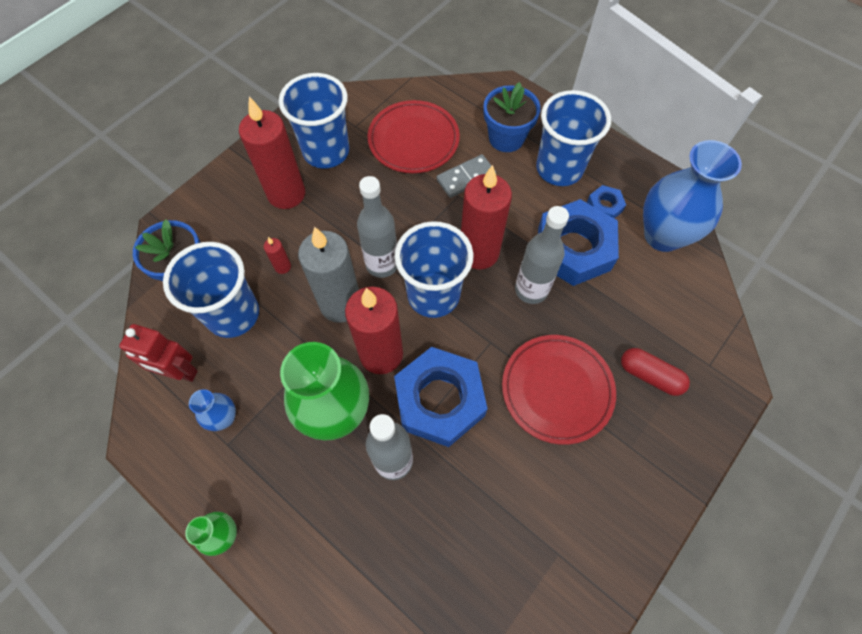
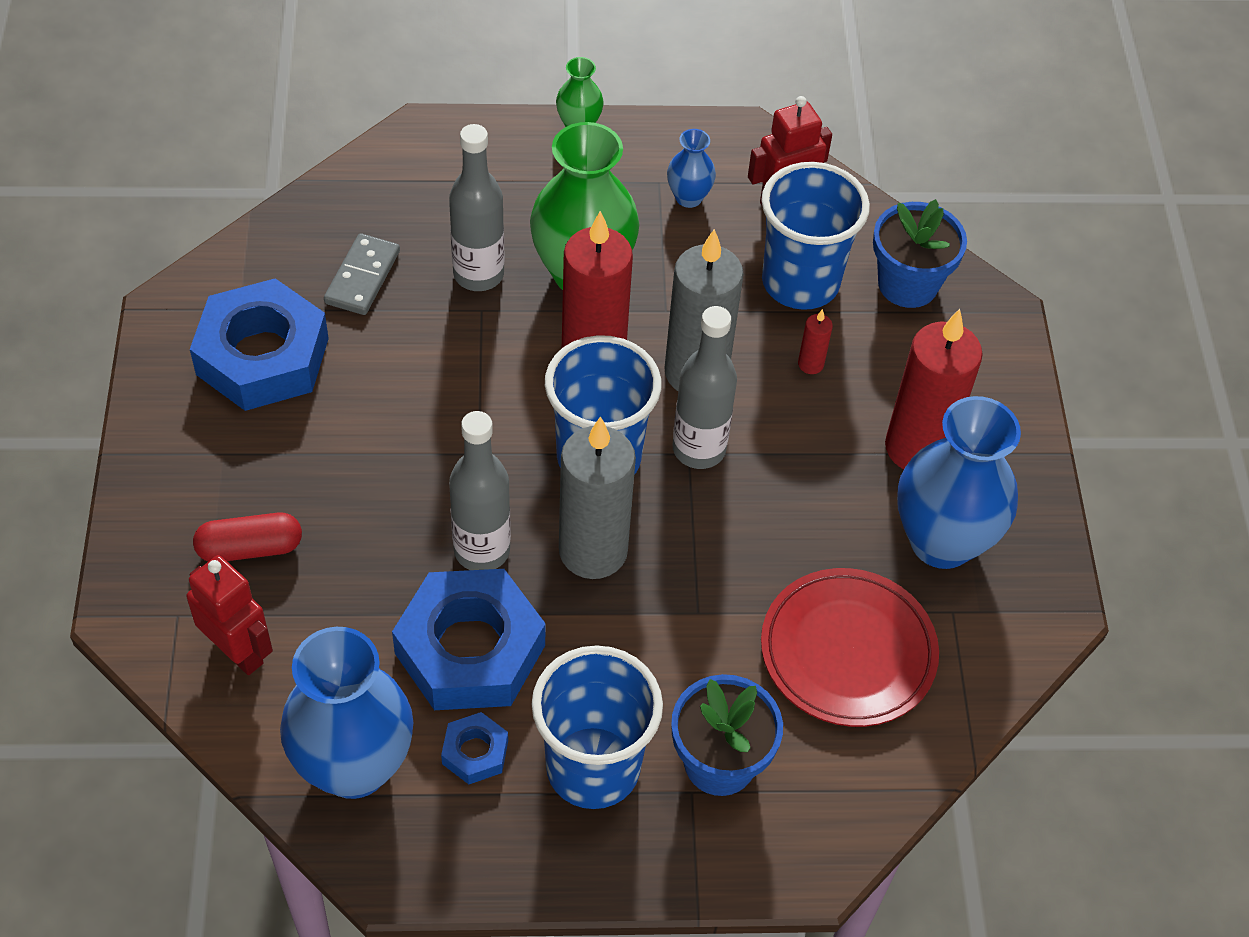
camera: 135 degrees right, 10 degrees down
(326, 152) = (941, 541): blue cup -> blue vase
(439, 400) = (482, 356): blue nut -> blue nut (262, 356)
(466, 178) = (713, 647): grey domino -> grey domino (362, 277)
(479, 252) = (593, 551): red candle -> grey candle
(557, 390) = (355, 455): red plate -> none
(687, 323) = (238, 651): none -> red robot

